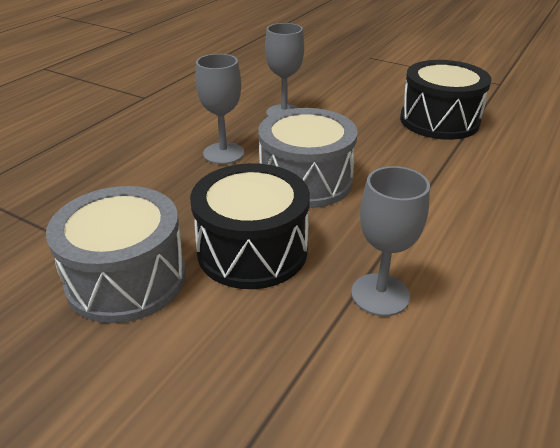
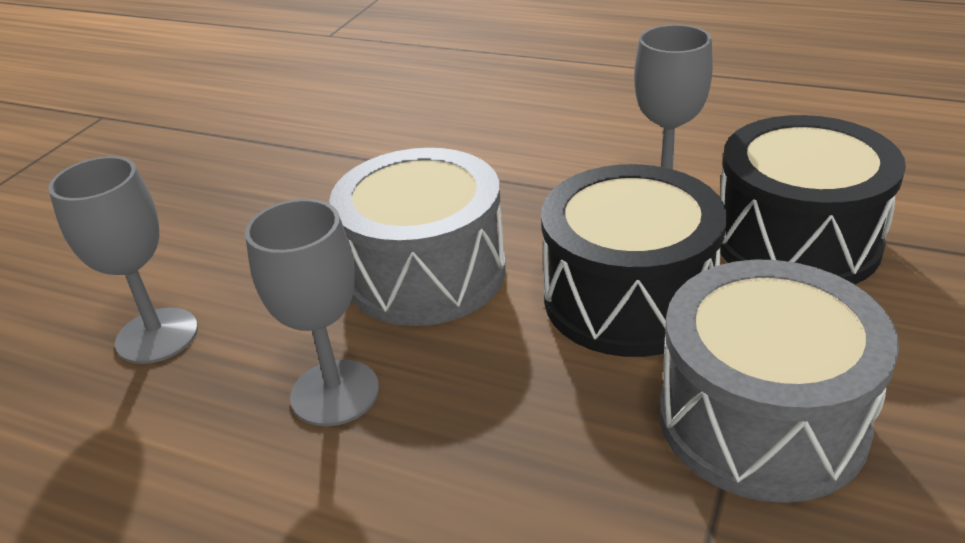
camera: 95 degrees left, 0 degrees up
(439, 120) = (225, 164): black drum -> black drum (796, 241)

